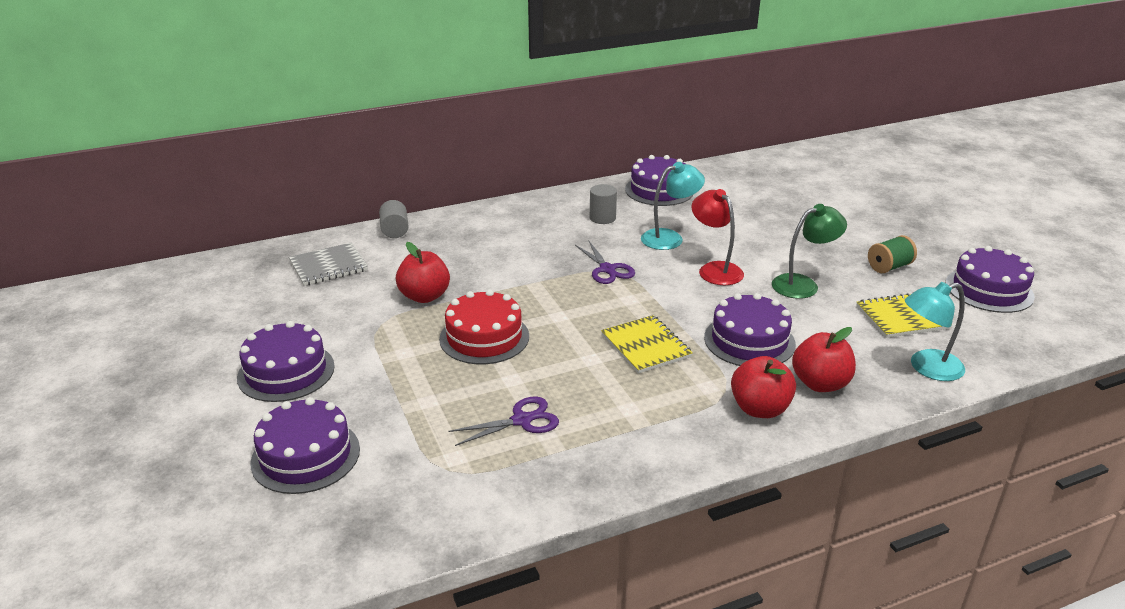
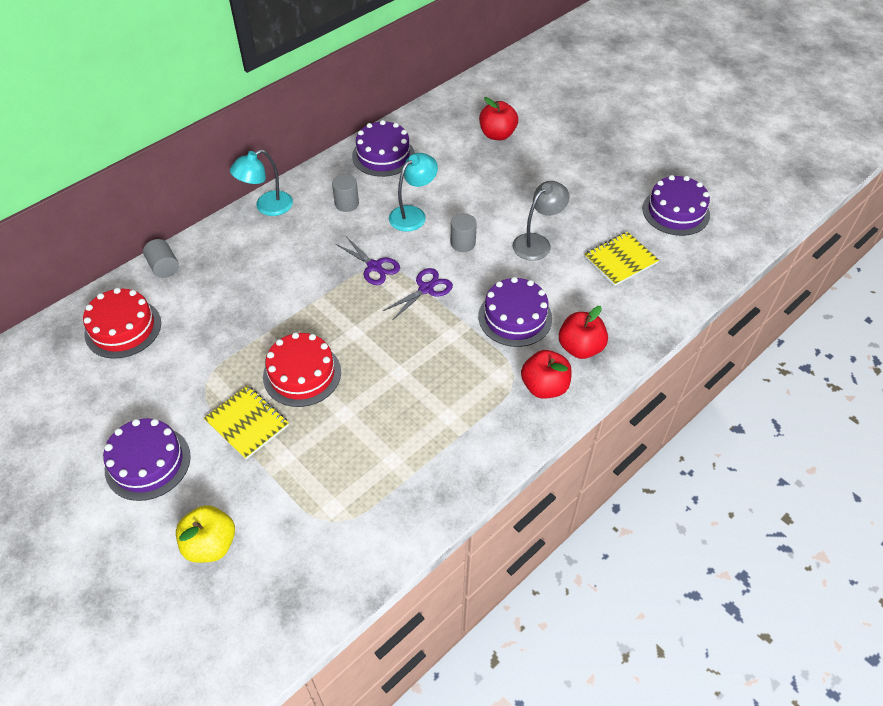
camera: 20 degrees left, 20 degrees up
(305, 455) = (210, 545): purple cake -> yellow apple
(328, 266) = (123, 328): grey notebook -> red cake
(424, 296) = (229, 341): red apple -> red apple (497, 134)
(522, 420) = (369, 454): purple scissors -> purple scissors (426, 289)
(646, 346) = (437, 346): yellow notebook -> yellow notebook (247, 423)
(715, 269) = (463, 243): red lamp -> grey cylinder
(803, 284) = (537, 242): green lamp -> grey lamp
(889, 267) = (597, 205): green spool -> none
(927, 368) = (651, 309): turquoise lamp -> turquoise lamp (267, 207)

